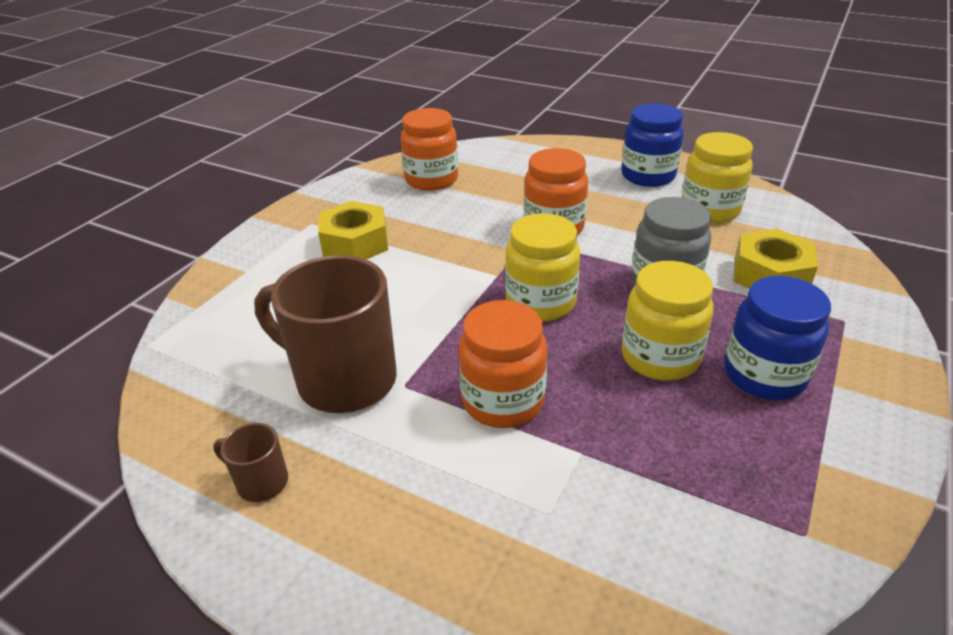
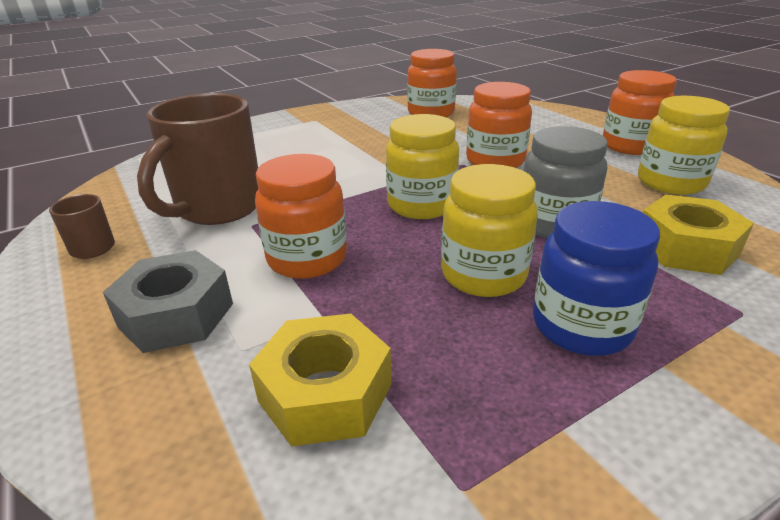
camera: 30 degrees right, 5 degrees down
(343, 379) = (217, 208): brown mug -> brown mug turned 120 degrees counterclockwise
(355, 243) = (329, 136): yellow nut -> yellow nut (325, 392)
(451, 510) = (176, 315): none -> grey nut
(648, 176) = (630, 146): blue jar -> orange jar

